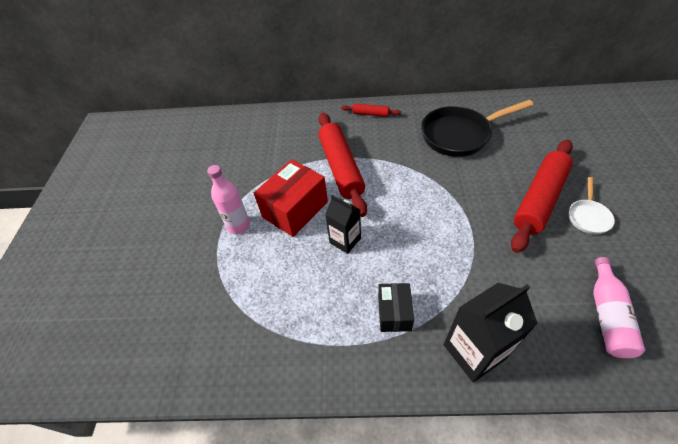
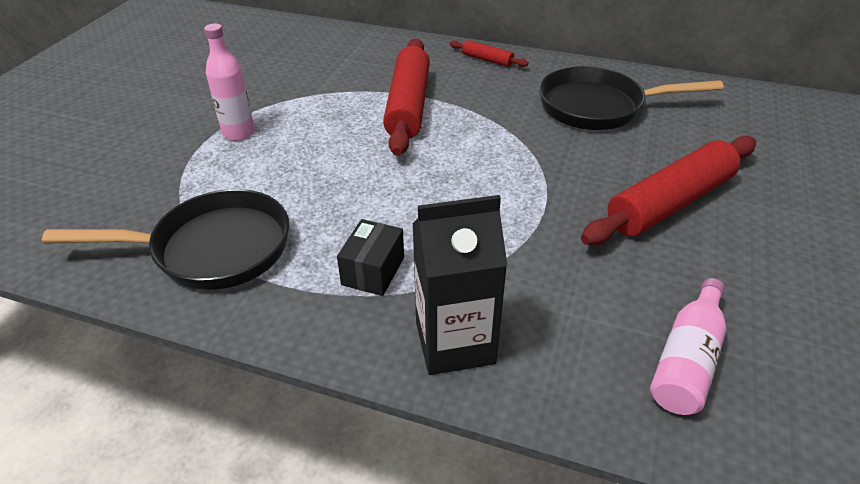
camera: 15 degrees right, 10 degrees down
(278, 332) = (212, 249): none -> black pan
(295, 209) = (319, 134): red box -> none
(345, 240) = (361, 180): black carton -> none
(588, 216) = (734, 240): white pan -> none

